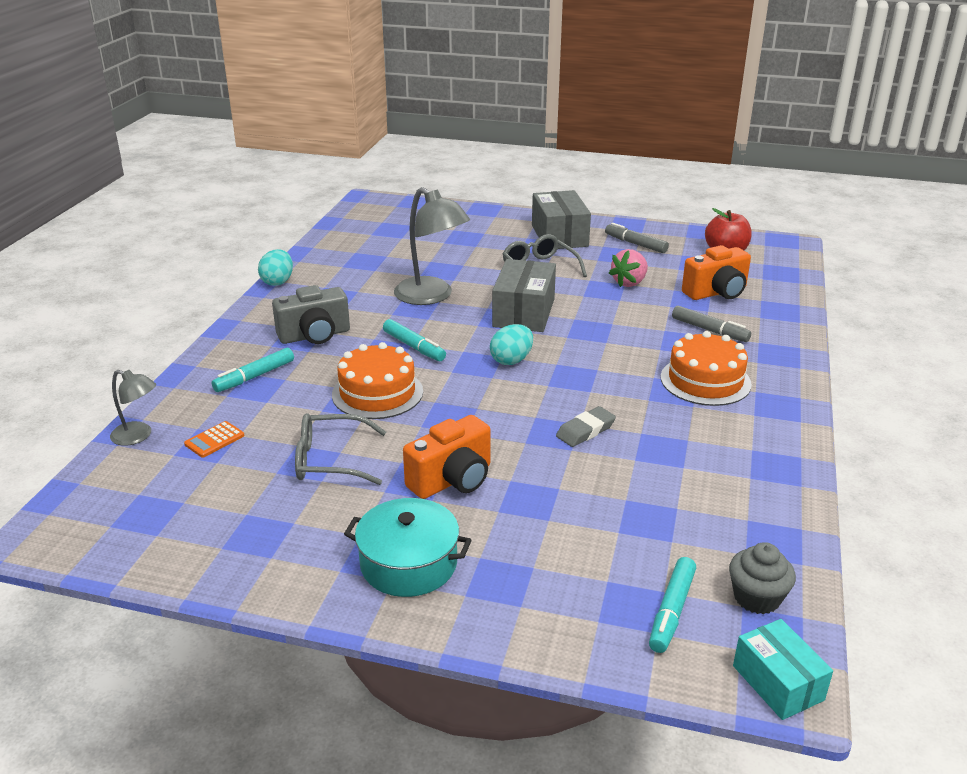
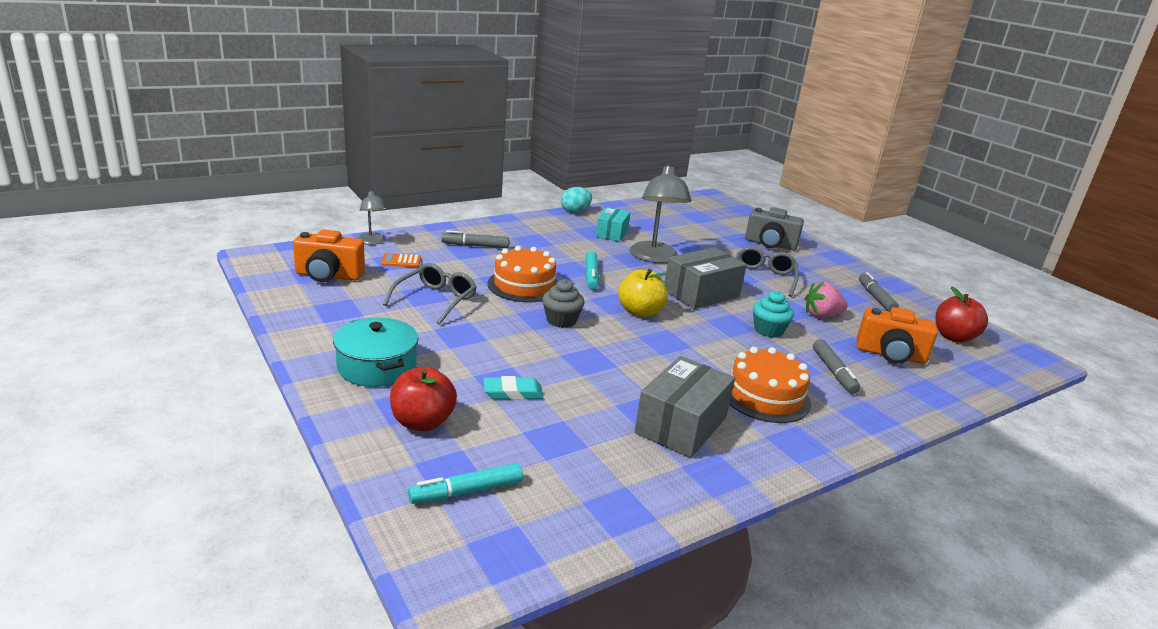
camera: 40 degrees right, 5 degrees down
(254, 376) = (475, 246): turquoise marker -> grey marker
(314, 335) = (544, 243): grey camera -> grey camera (770, 244)
(330, 460) = (436, 300): grey glasses -> grey glasses turned 75 degrees clockwise
(452, 480) = (479, 346): orange camera -> orange camera (328, 275)
(511, 360) = (640, 312): turquoise egg -> yellow apple
(540, 583) = (422, 422): none -> red apple
(553, 503) = (513, 392): none -> turquoise eraser
(559, 236) = (818, 267): grey box -> grey box (681, 425)
(585, 430) = (613, 371): grey eraser -> none
(620, 319) = (768, 330): none -> turquoise cupcake
(756, 598) = (537, 528): grey cupcake -> grey cupcake (561, 320)
(777, 683) = (449, 579): turquoise box -> turquoise box (611, 233)

